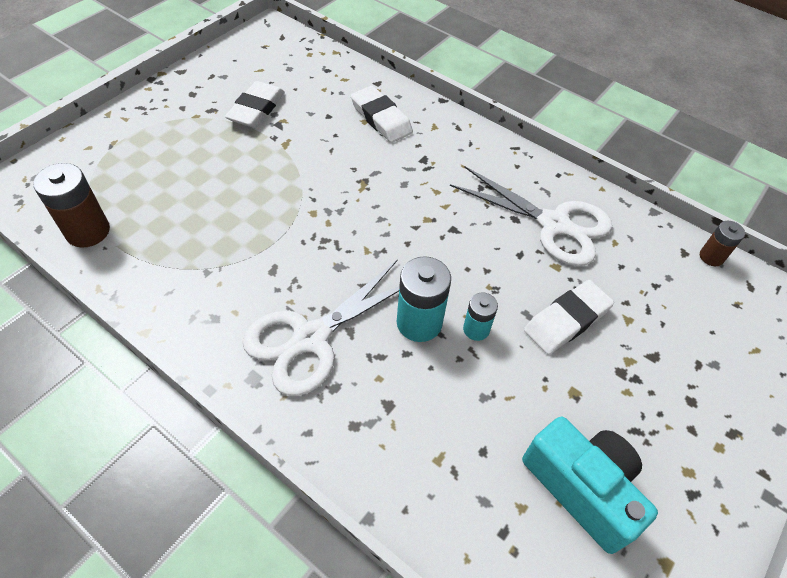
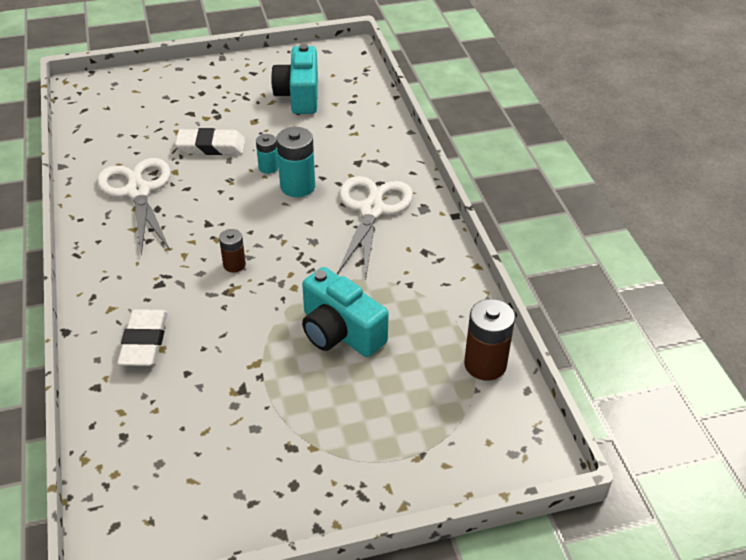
camera: 140 degrees left, 10 degrees down
(238, 196) = (340, 332): none -> turquoise camera
(256, 109) = (246, 421): white eraser -> none
(311, 338) = (371, 210): white scissors -> white scissors turned 75 degrees counterclockwise
(711, 257) = (77, 130): brown battery -> brown battery (234, 265)

